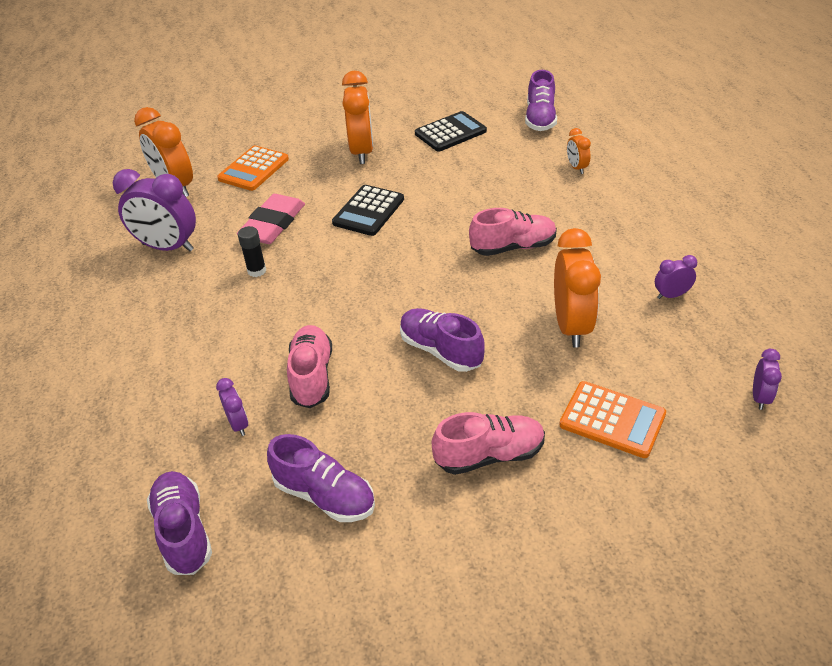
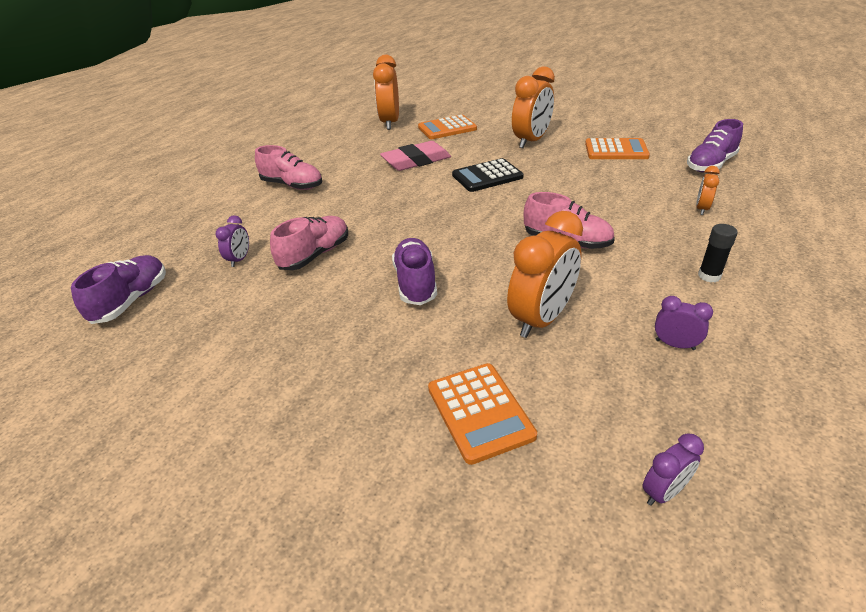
camera: 40 degrees right, 5 degrees down
(167, 247) = (342, 151): purple clock -> none
(257, 271) = (370, 182): black glue stick -> black glue stick (709, 276)
(324, 495) = (219, 329): purple shoe -> none
(450, 132) = (616, 150): black calculator -> orange calculator
(489, 455) = (349, 373): pink shoe -> pink shoe (292, 185)

